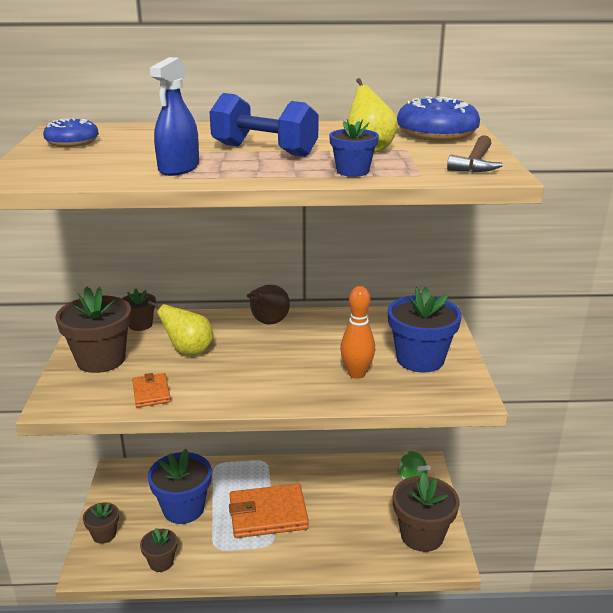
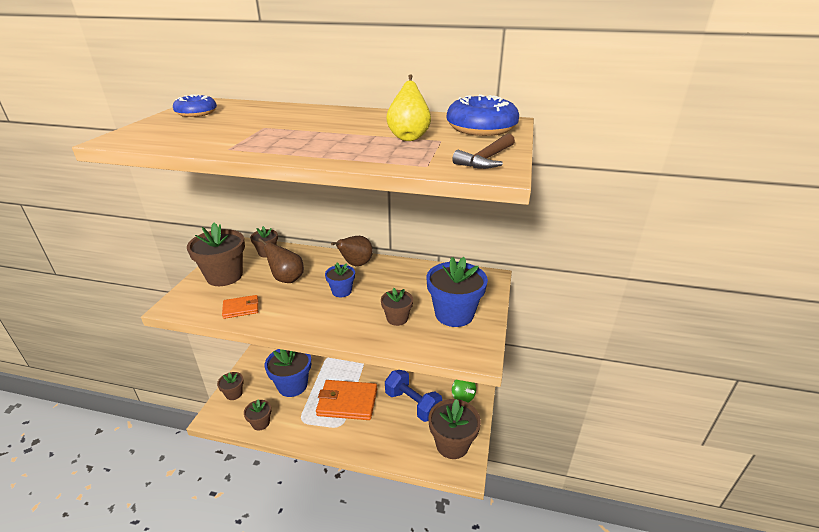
camera: 15 degrees right, 5 degrees up
(151, 392) = (241, 308): orange wallet -> orange wallet turned 75 degrees clockwise
(179, 168) = (241, 141): blue spray bottle -> none
(189, 351) = (287, 279): yellow pear -> brown pear
(264, 150) = (324, 131): blue dumbbell -> blue dumbbell (412, 404)
(352, 171) = (372, 157): blue flower pot -> blue flower pot (341, 291)
(356, 374) = (397, 318): orange bowling pin -> brown flower pot

